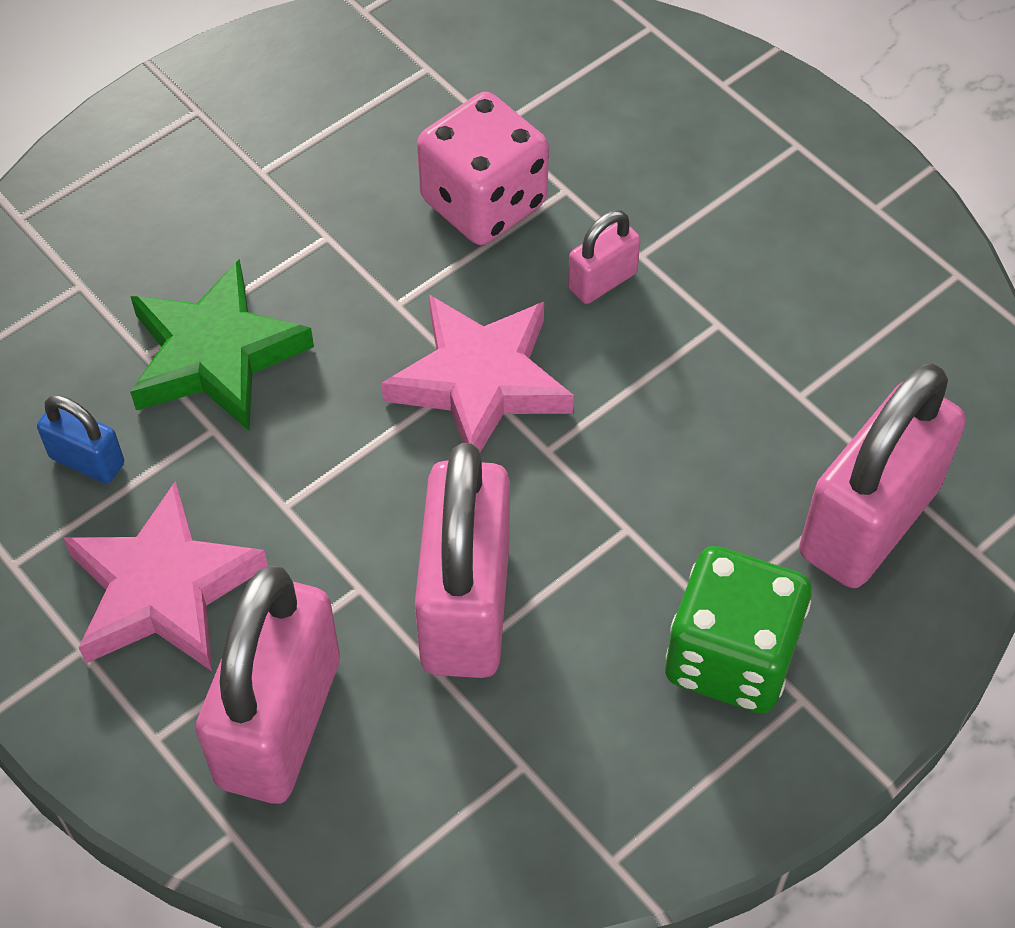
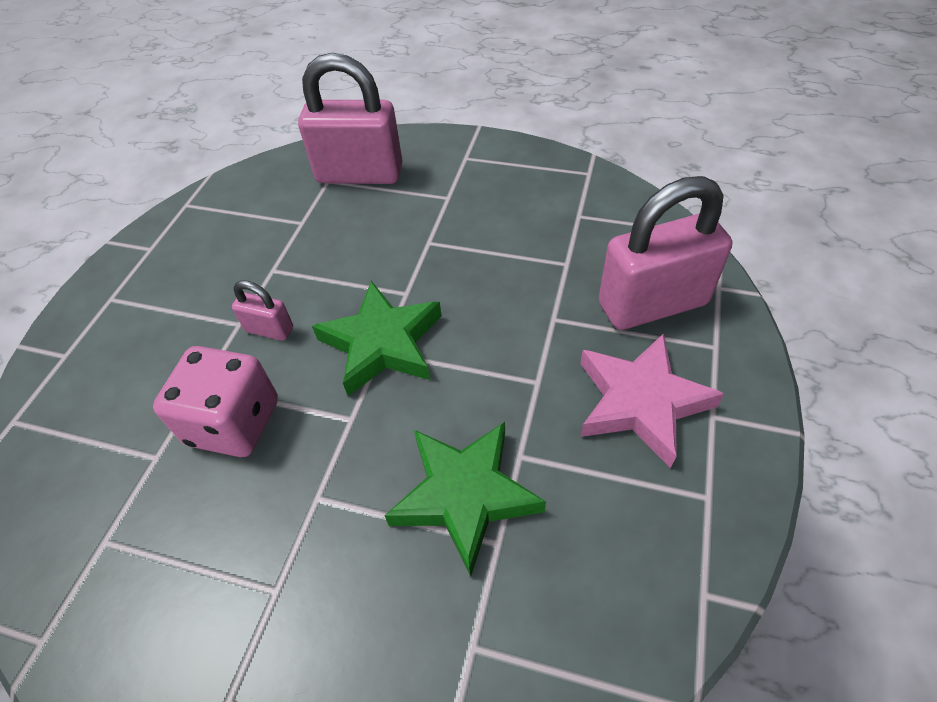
camera: 120 degrees left, 5 degrees down
(87, 460) = (604, 512): blue padlock -> none
(465, 604) = (523, 274): pink padlock -> none
(480, 382) = (382, 343): pink star -> green star
(731, 656) = (465, 182): green dice -> none

